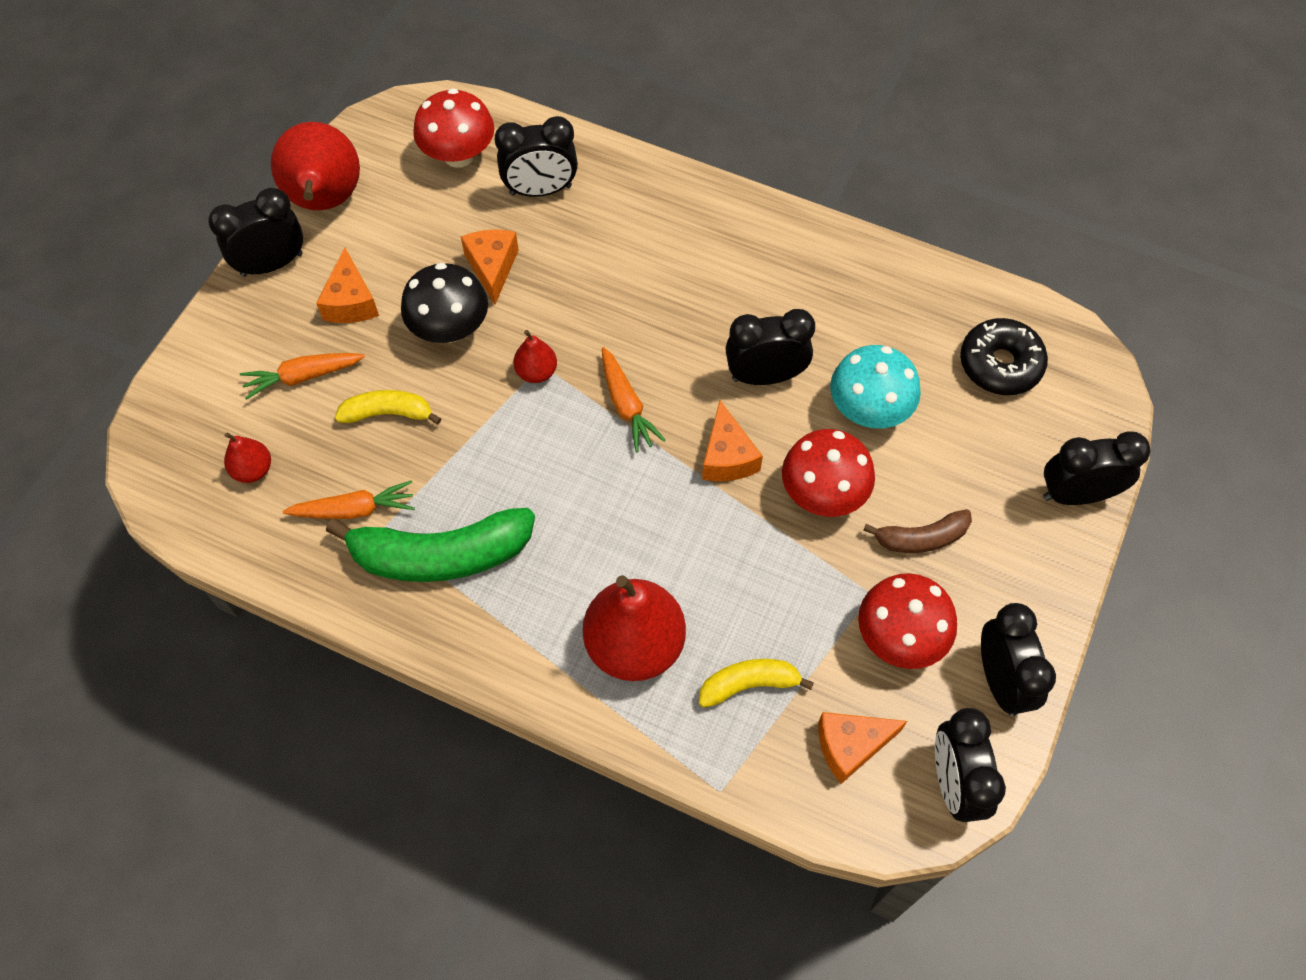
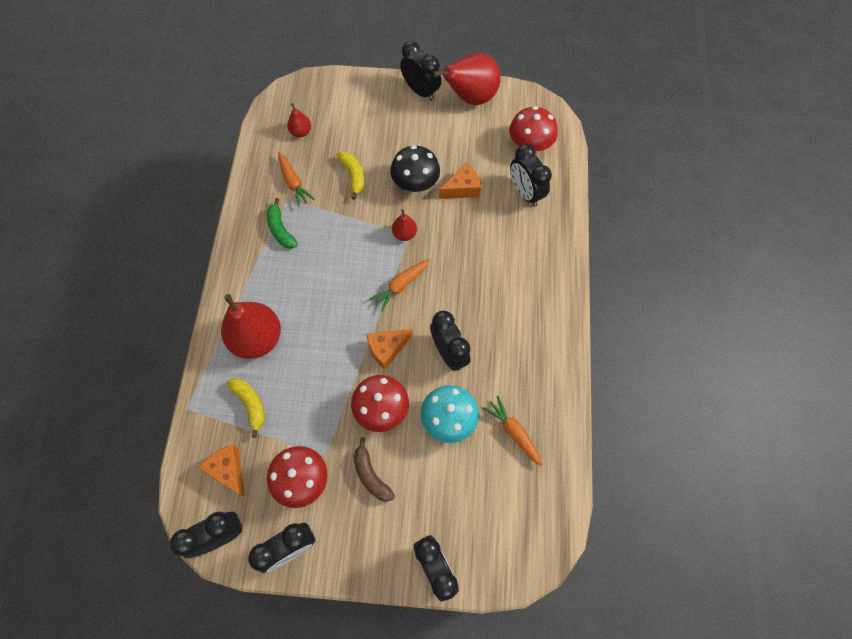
camera: 70 degrees right, 5 degrees up
(303, 376) = (360, 131): orange carrot -> orange carrot (513, 432)
(351, 302) = (413, 133): orange cheese -> none
(441, 555) = (281, 230): green banana -> green banana, size x0.54
(1000, 364) = (514, 493): black donut -> none

